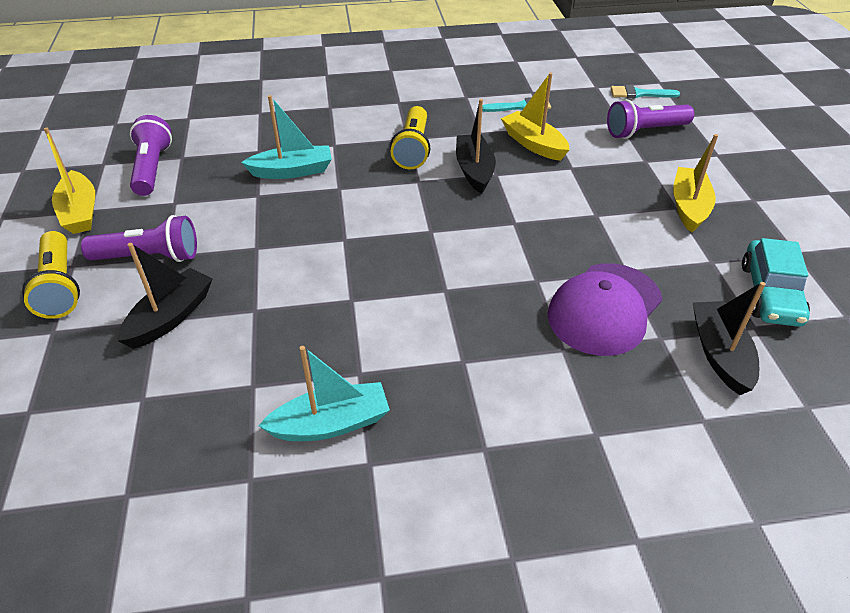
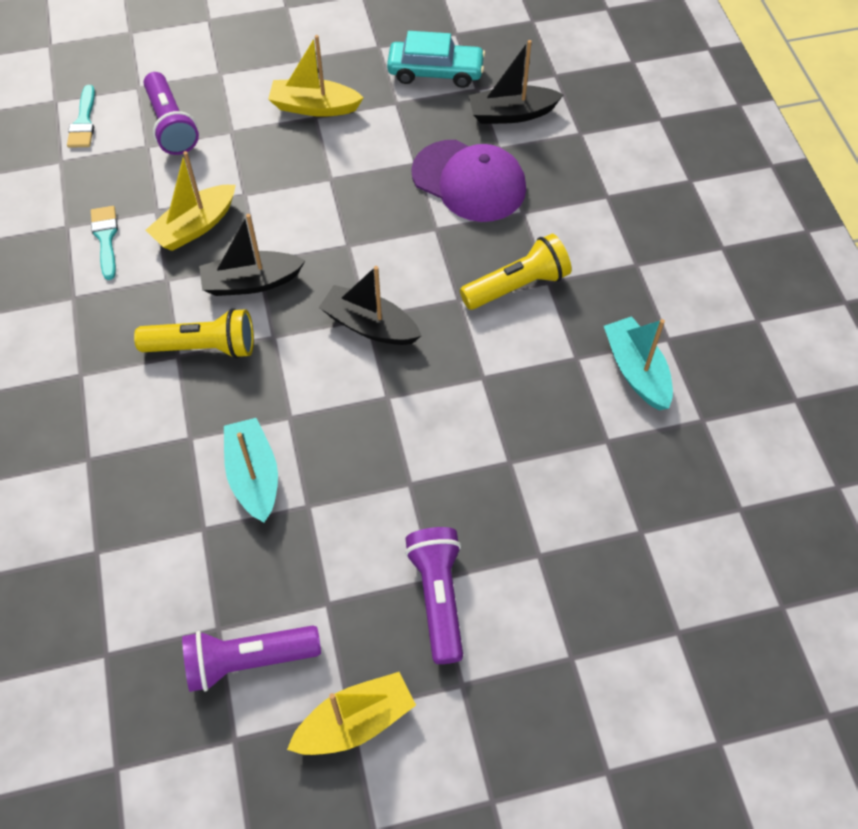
camera: 95 degrees left, 15 degrees up
(60, 287) = (501, 682): yellow flashlight -> yellow flashlight (517, 286)
(170, 317) = (532, 540): black boat -> black boat (370, 326)

